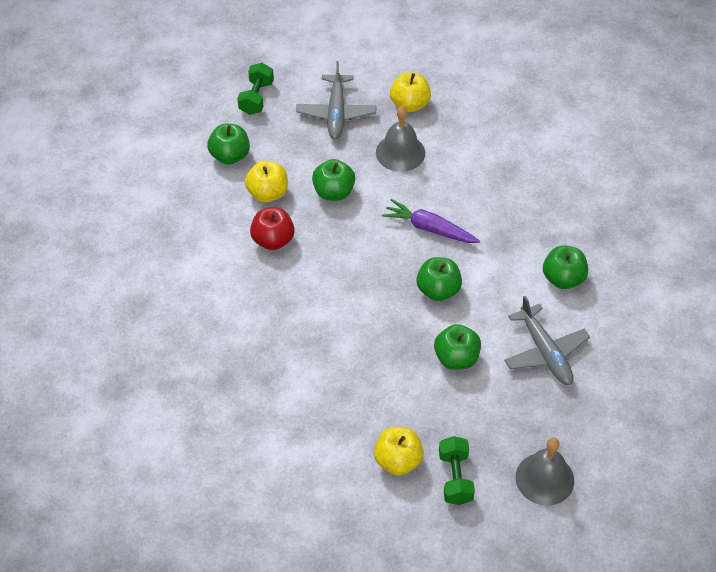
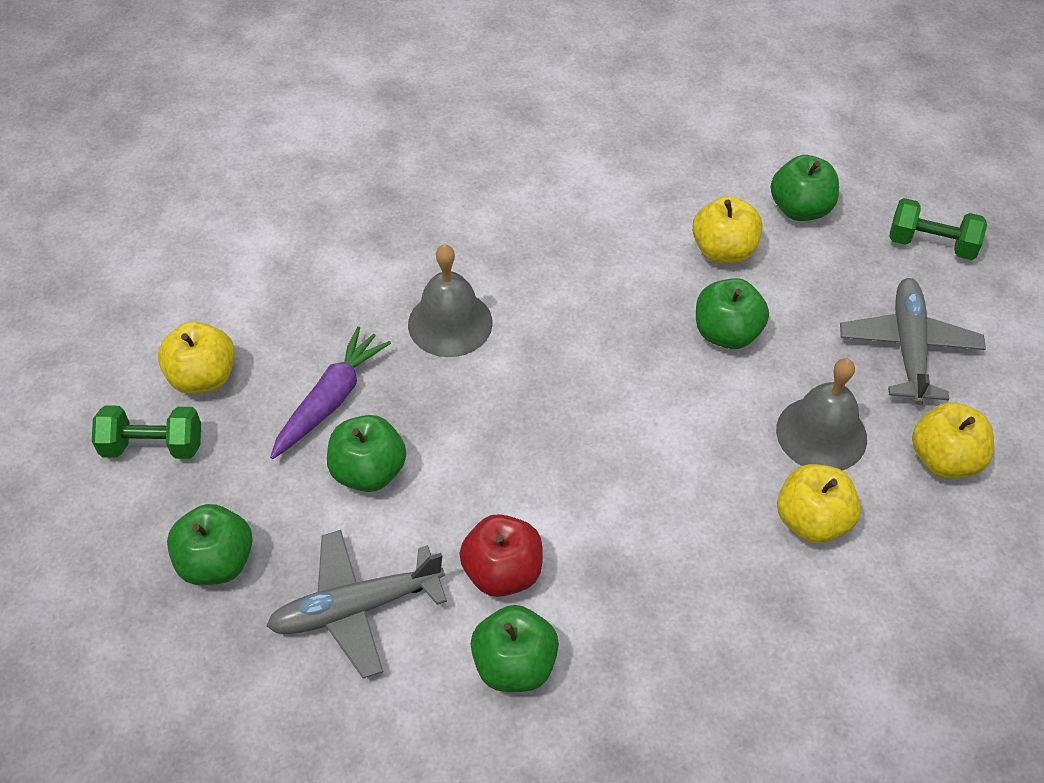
camera: 95 degrees right, 0 degrees up
(273, 240) = (628, 253): red apple -> red apple (502, 572)
(336, 113) = (908, 348): grey plane -> grey plane turned 90 degrees clockwise
(429, 228) = (644, 461): purple carrot -> purple carrot (330, 400)
(438, 290) = (510, 460): green apple -> green apple (217, 562)
(456, 158) = (811, 521): none -> yellow apple
(544, 478) = (114, 569): grey bell -> grey bell (450, 323)

